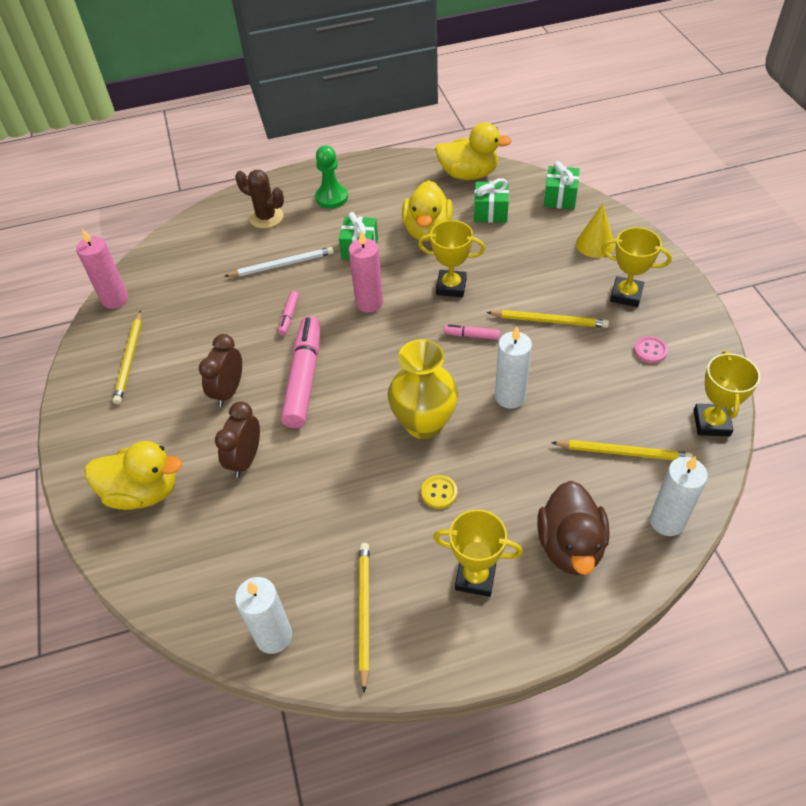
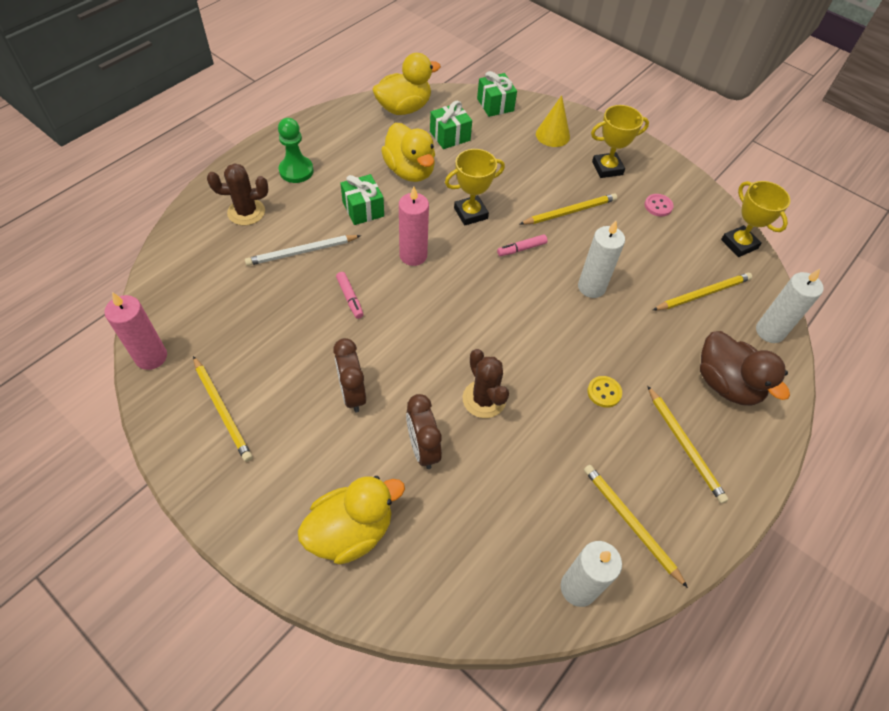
camera: 40 degrees left, 5 degrees up
(282, 265) = (302, 252): white pencil -> white pencil turned 150 degrees counterclockwise
(304, 378) = (412, 348): pink marker -> none
(327, 446) = (484, 399): none -> brown cactus
(424, 423) = (545, 341): yellow vase -> none
(475, 577) = (685, 445): yellow trophy -> yellow pencil

